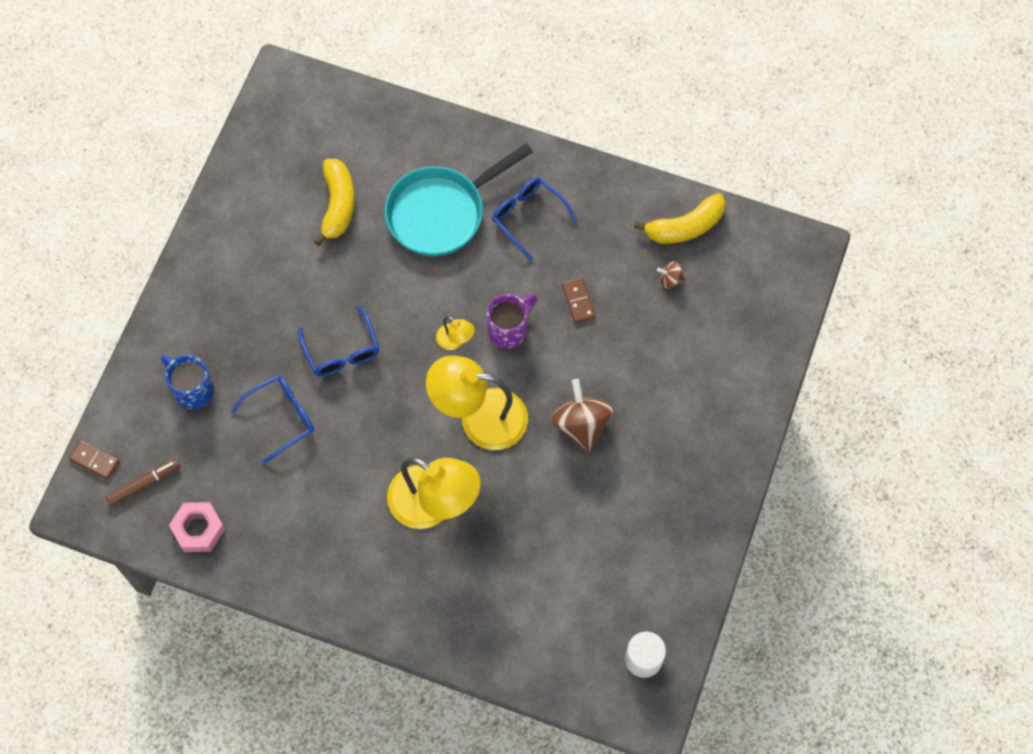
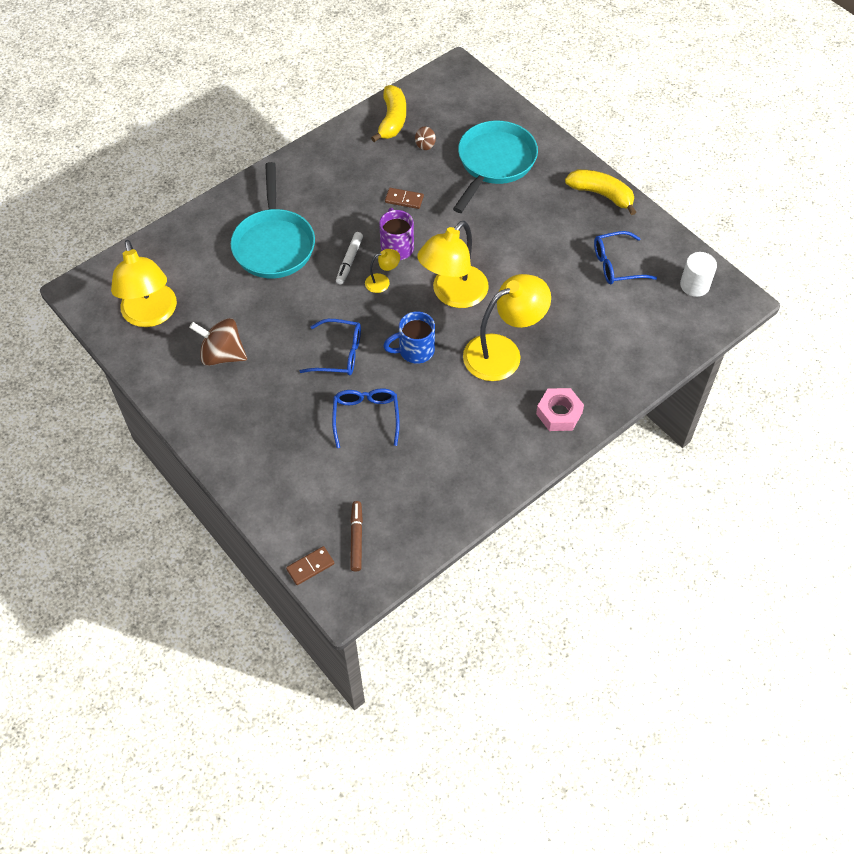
camera: 60 degrees left, 10 degrees down
(192, 389) = (298, 467): blue mug -> blue mug (415, 350)
(198, 529) = (422, 516): pink nut -> pink nut (559, 413)
(289, 157) = (151, 315): none -> yellow lamp
(337, 205) = (216, 303): yellow banana -> yellow banana (601, 195)
(463, 295) = (349, 261): none -> white marker
(528, 217) = (317, 197): blue glasses -> blue glasses (616, 265)
(581, 424) = (498, 240): brown spinning top -> brown spinning top (222, 355)
(690, 363) = (494, 163): none -> turquoise pan

